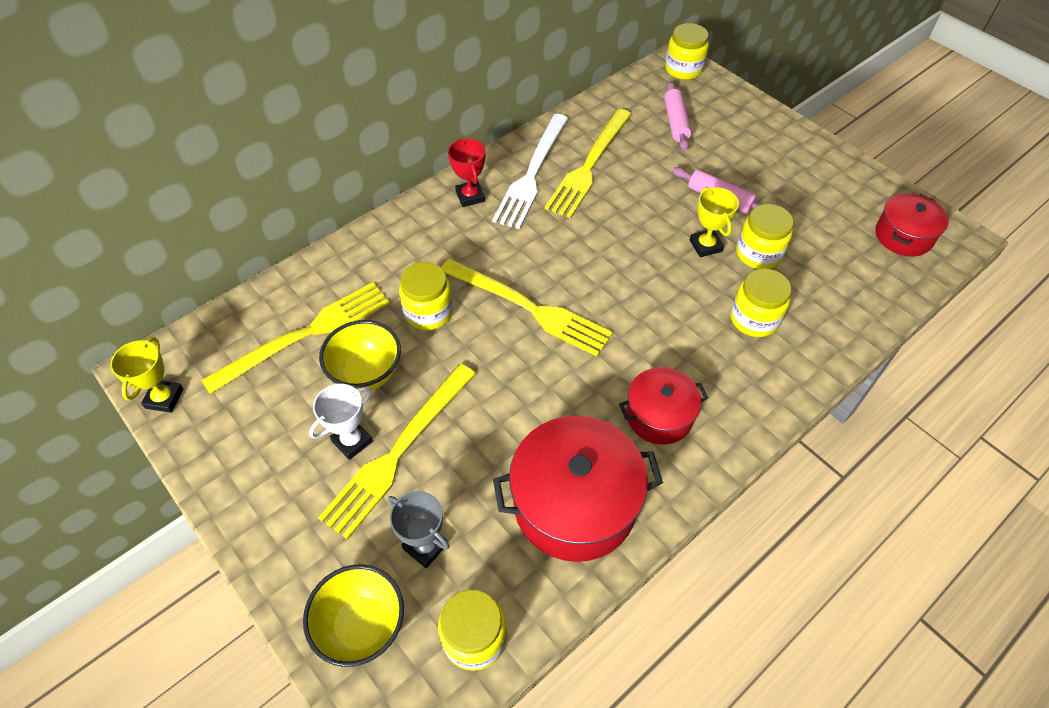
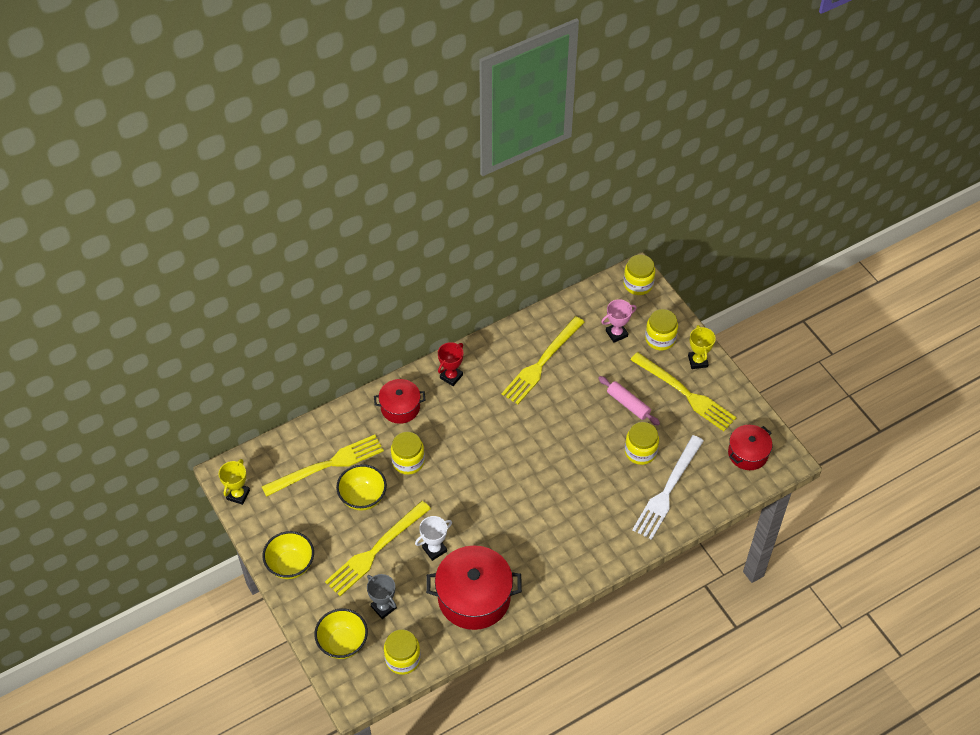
camera: 10 degrees right, 0 degrees up
(257, 499) = (291, 565): none -> yellow bowl
(352, 441) = (349, 539): white trophy -> white trophy (434, 549)
(470, 196) = (451, 376): red trophy -> red trophy turned 45 degrees clockwise
(529, 308) = (474, 468): yellow fork -> yellow fork (685, 393)
(532, 173) = (499, 363): white fork -> white fork (667, 490)
(659, 416) = (539, 553): red pot -> red pot (400, 407)
(675, 122) = (616, 333): pink rolling pin -> pink trophy
(705, 246) = (606, 440): yellow trophy -> yellow trophy (697, 361)
(754, 319) = (620, 499): yellow jar -> yellow jar (660, 339)

